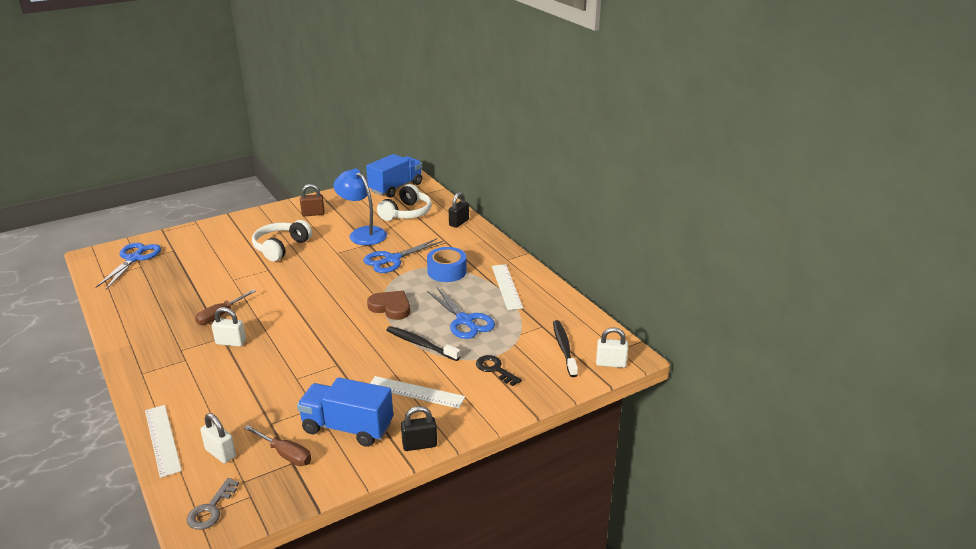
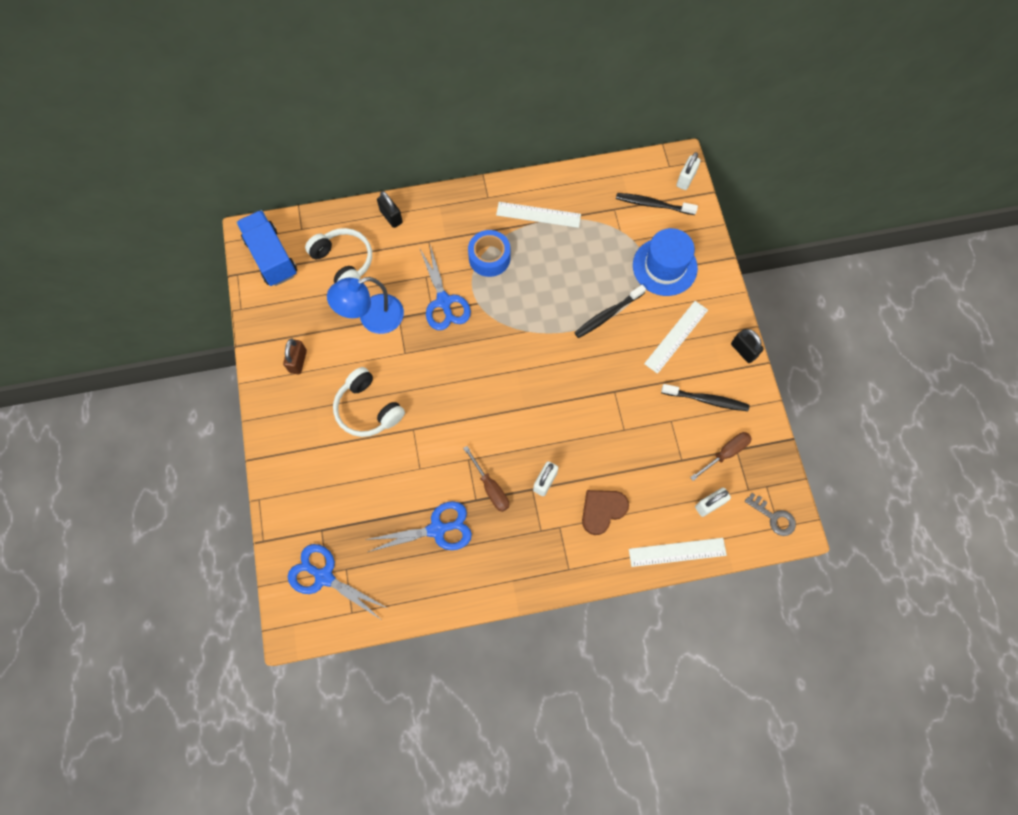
camera: 70 degrees left, 40 degrees up
(347, 428) = (706, 400): blue truck -> black toothbrush
(391, 307) = (537, 325): brown heart -> brown heart (602, 510)
(419, 445) = (743, 351): black padlock -> black padlock turned 45 degrees counterclockwise
(465, 321) = (583, 268): blue scissors -> blue scissors (437, 529)
(495, 369) = (664, 267): black key -> blue hat

